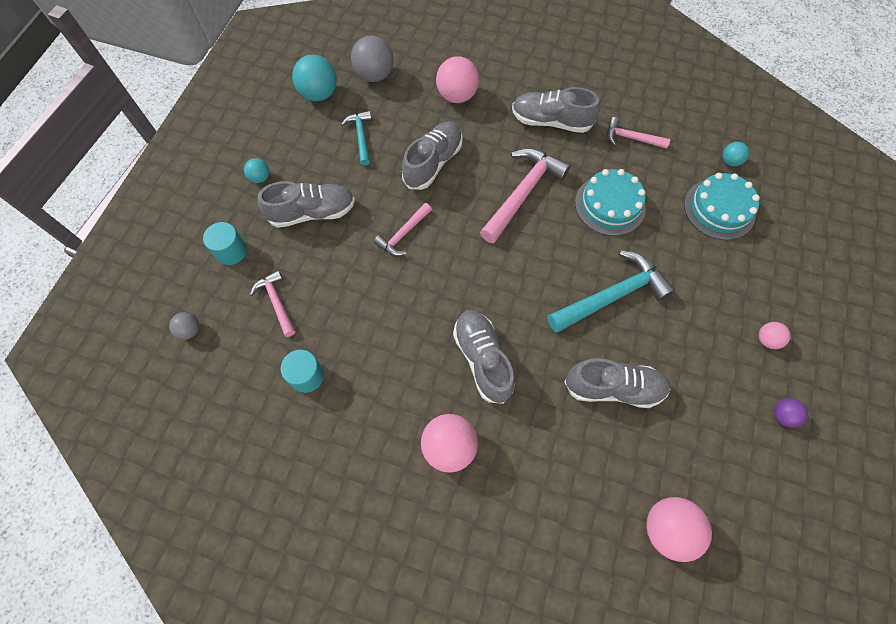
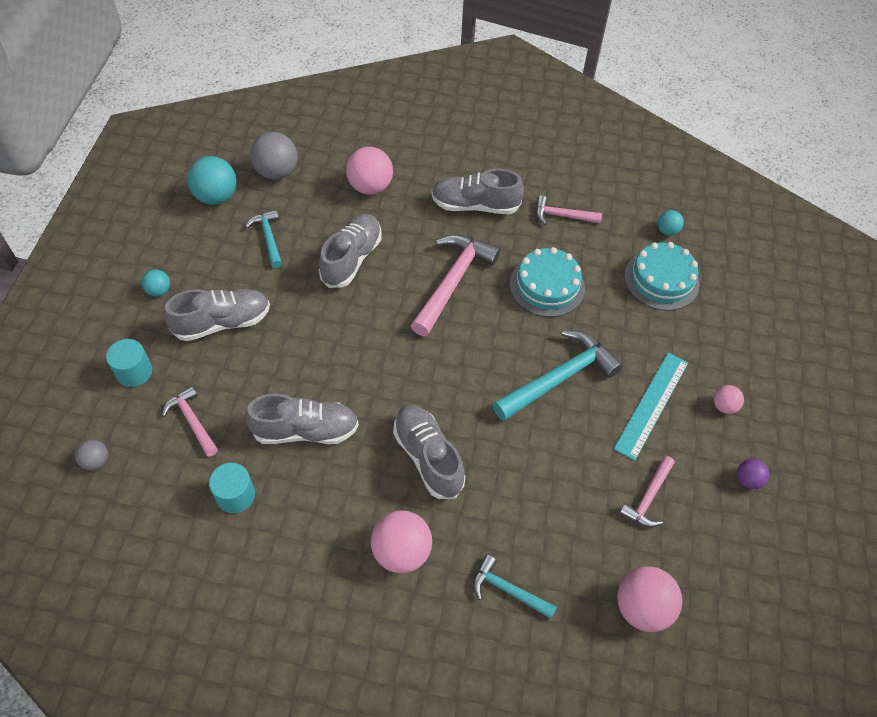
camera: 10 degrees left, 10 degrees down
(403, 234) = (327, 336): pink hammer -> pink hammer (648, 497)
(543, 496) = (508, 590): none -> turquoise hammer
(613, 388) = (571, 471): grey shoe -> grey shoe (305, 430)
(697, 331) = (652, 404): none -> turquoise ruler

